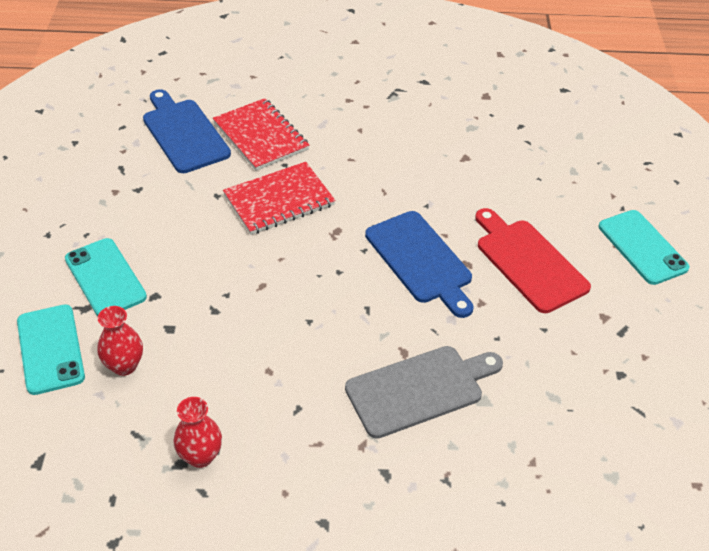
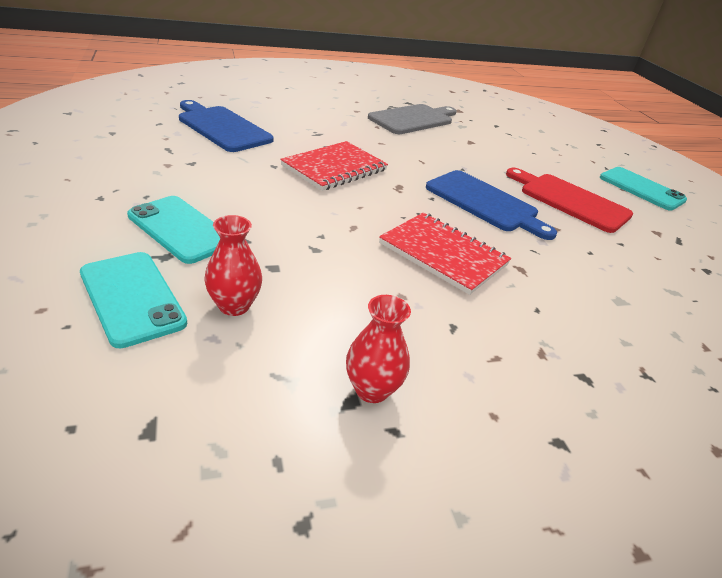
camera: 20 degrees left, 10 degrees down
(261, 136) = (295, 129): red notebook -> red notebook (443, 254)
(419, 389) = (558, 297): grey cutting board -> grey cutting board (413, 119)

